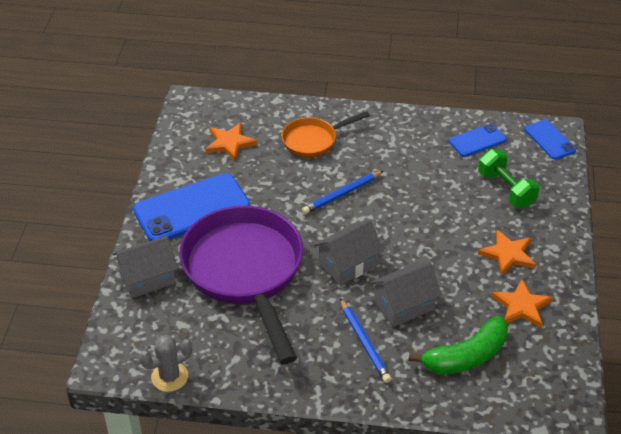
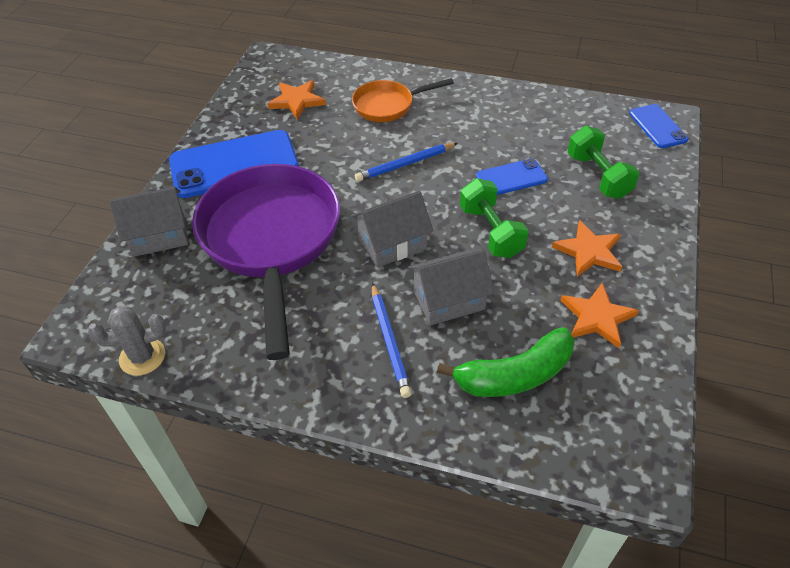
camera: 10 degrees right, 5 degrees up
(426, 246) = (491, 231): none -> green dumbbell
(477, 140) = (572, 120): blue phone -> blue phone (511, 178)

